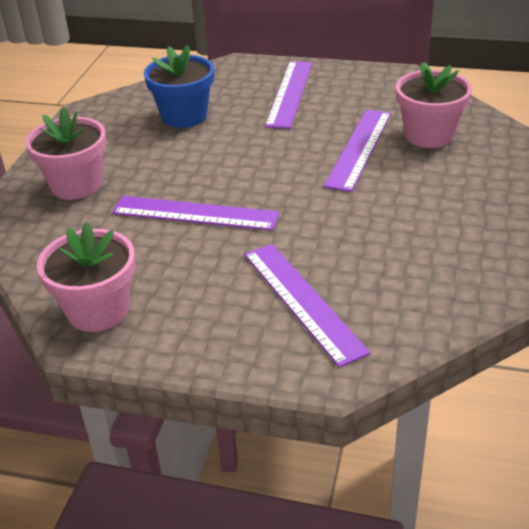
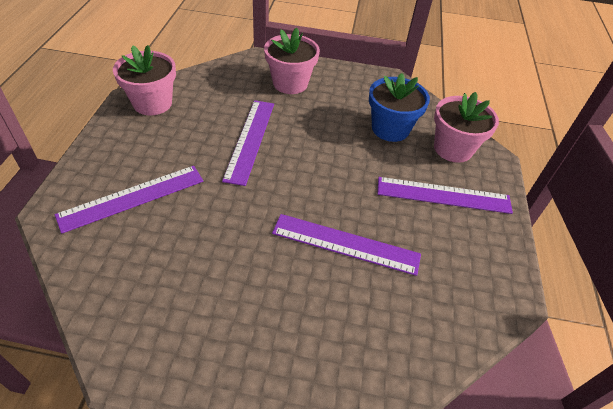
camera: 80 degrees right, 10 degrees up
(429, 135) = (376, 307): pink flower pot -> pink flower pot (453, 149)

